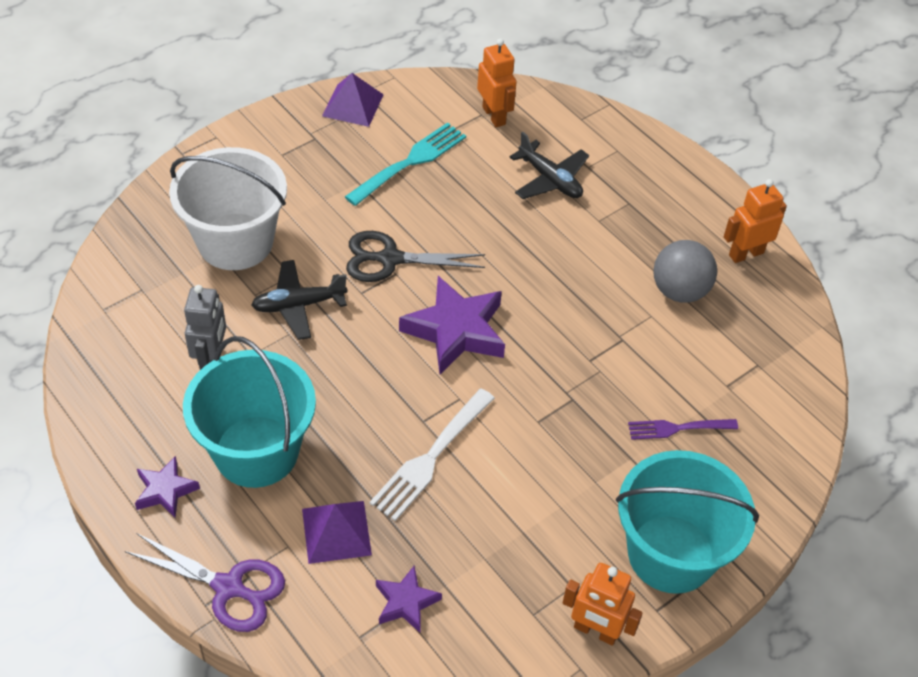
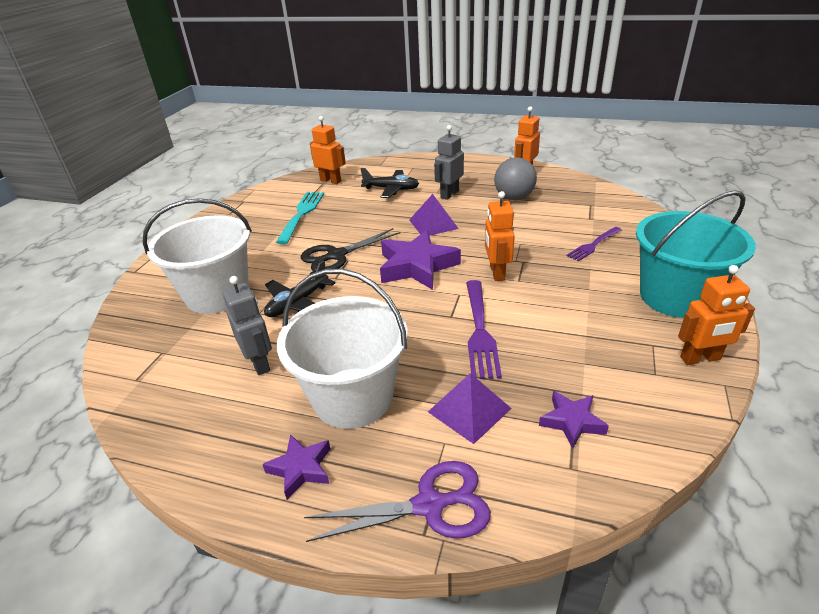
camera: 30 degrees left, 15 degrees down
(256, 451) = (352, 397): turquoise bucket -> white bucket
(353, 105) = (239, 207): purple pyramid -> purple pyramid (433, 224)
(431, 456) = (479, 330): white fork -> purple fork
(527, 396) = (496, 272): none -> orange robot
(609, 234) = (449, 194): none -> grey robot

